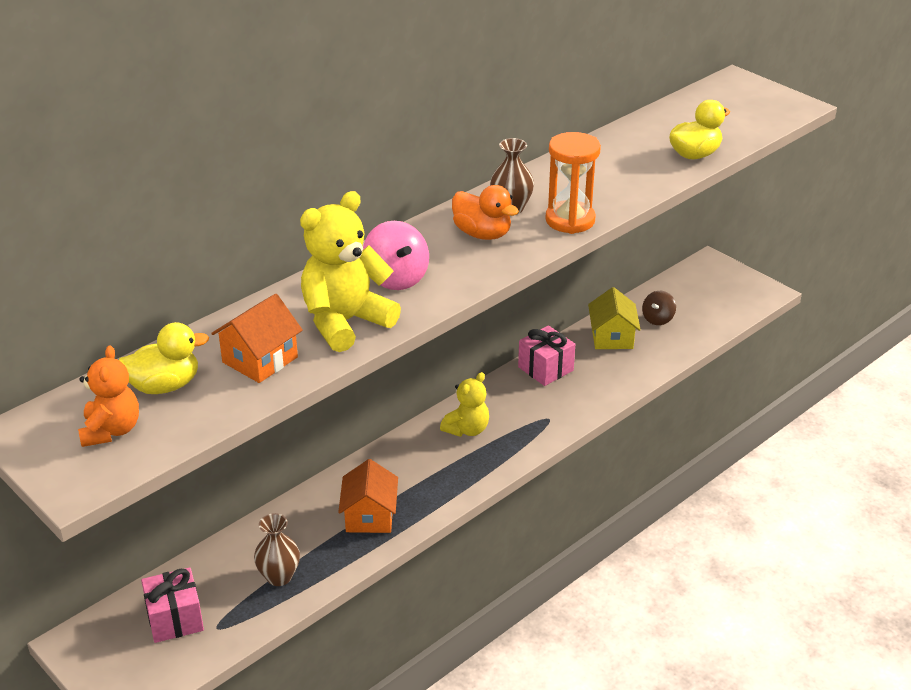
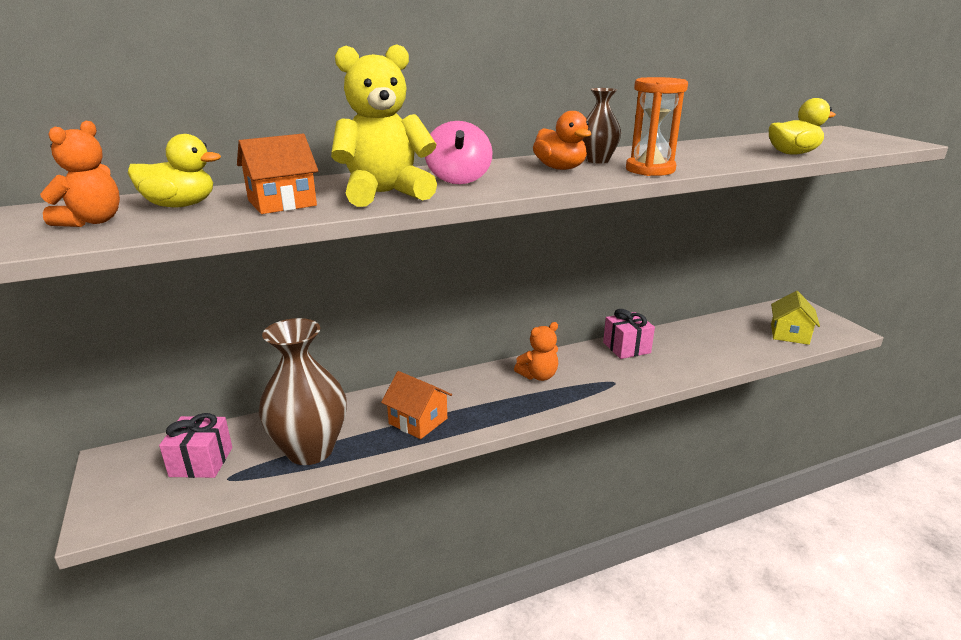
camera: 20 degrees right, 10 degrees down
(279, 576) = (310, 450): brown vase -> brown vase, size x1.93
(369, 516) = (418, 421): orange house -> orange house turned 75 degrees counterclockwise
(467, 429) = (538, 376): yellow teddy bear -> orange teddy bear
(612, 337) = (694, 337): yellow house -> yellow house (789, 334)
(658, 319) = (739, 332): brown spinning top -> none

